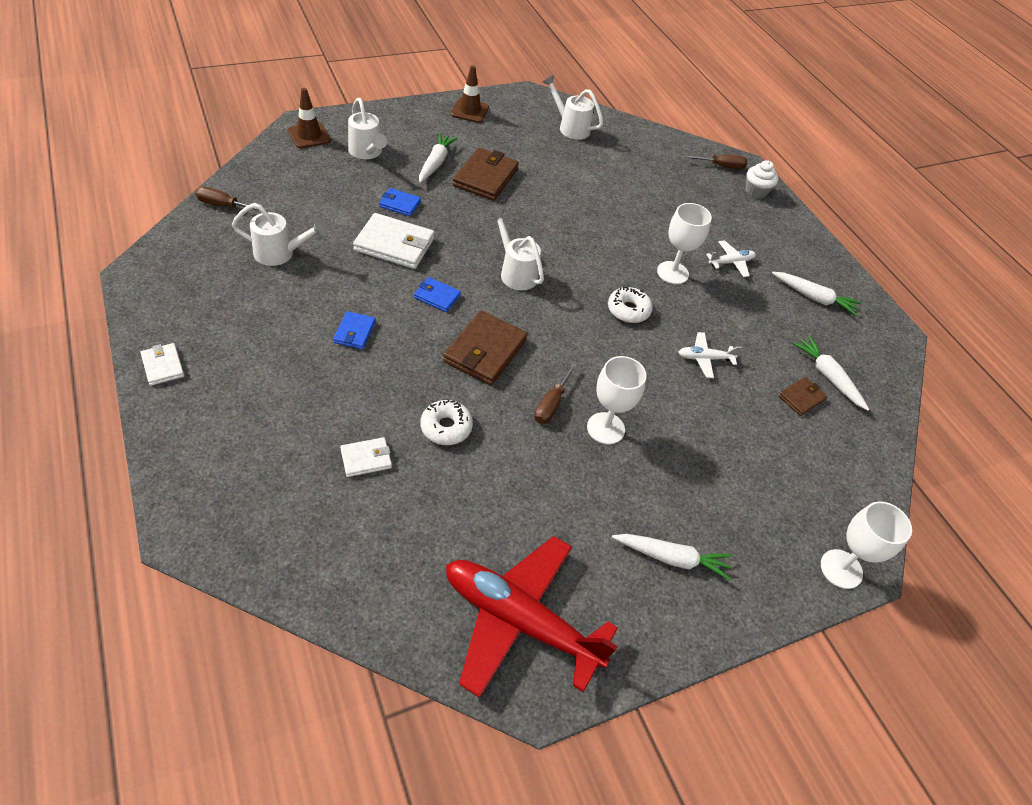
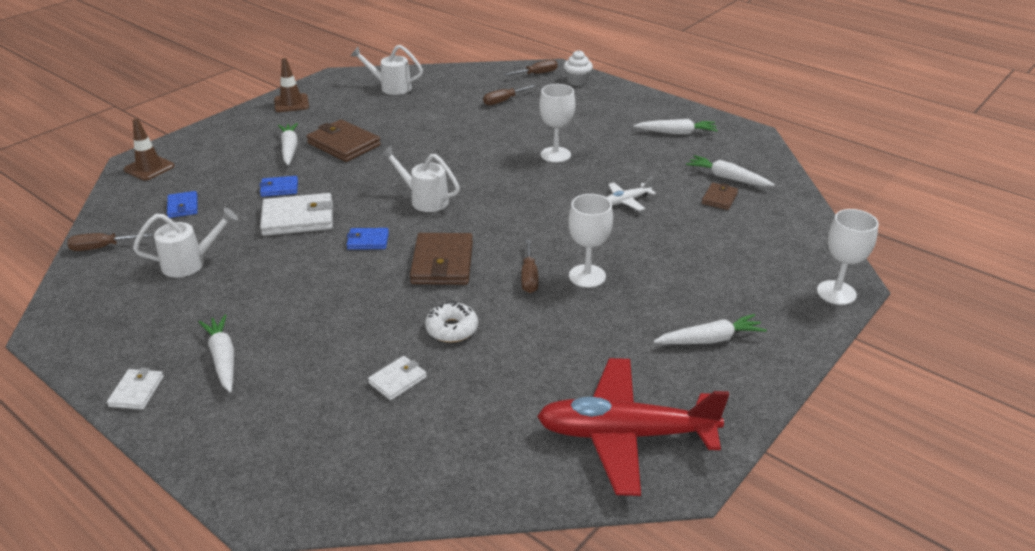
camera: 20 degrees left, 15 degrees down
(163, 366) = (137, 391): white wallet -> white wallet turned 60 degrees clockwise
(245, 365) = (223, 358): none -> white carrot
(354, 332) = (311, 294): blue wallet -> blue wallet (183, 207)
(367, 152) = (217, 162): white watering can -> none
(485, 177) = (344, 144): brown wallet -> brown wallet turned 45 degrees counterclockwise
(628, 310) = (540, 191): white donut -> none
(666, 186) = (504, 101): none -> brown screwdriver
(731, 262) = (595, 132): white plane -> none

